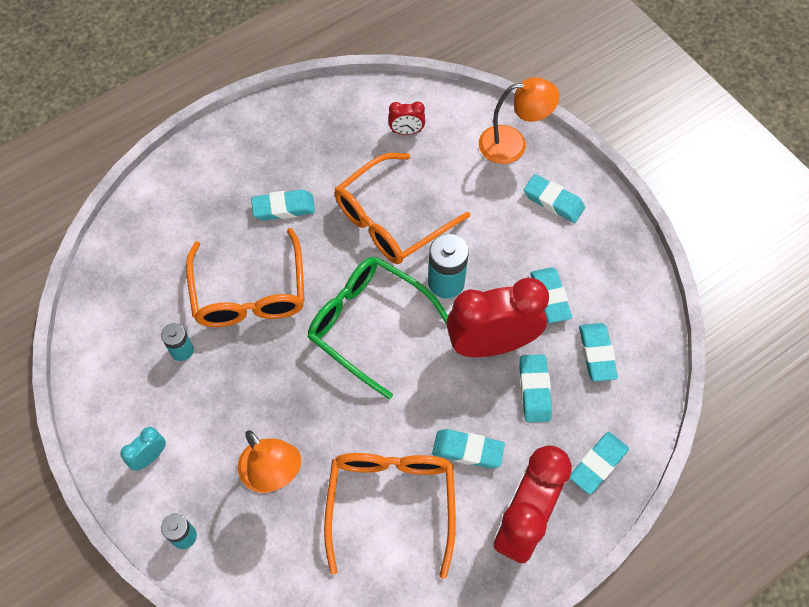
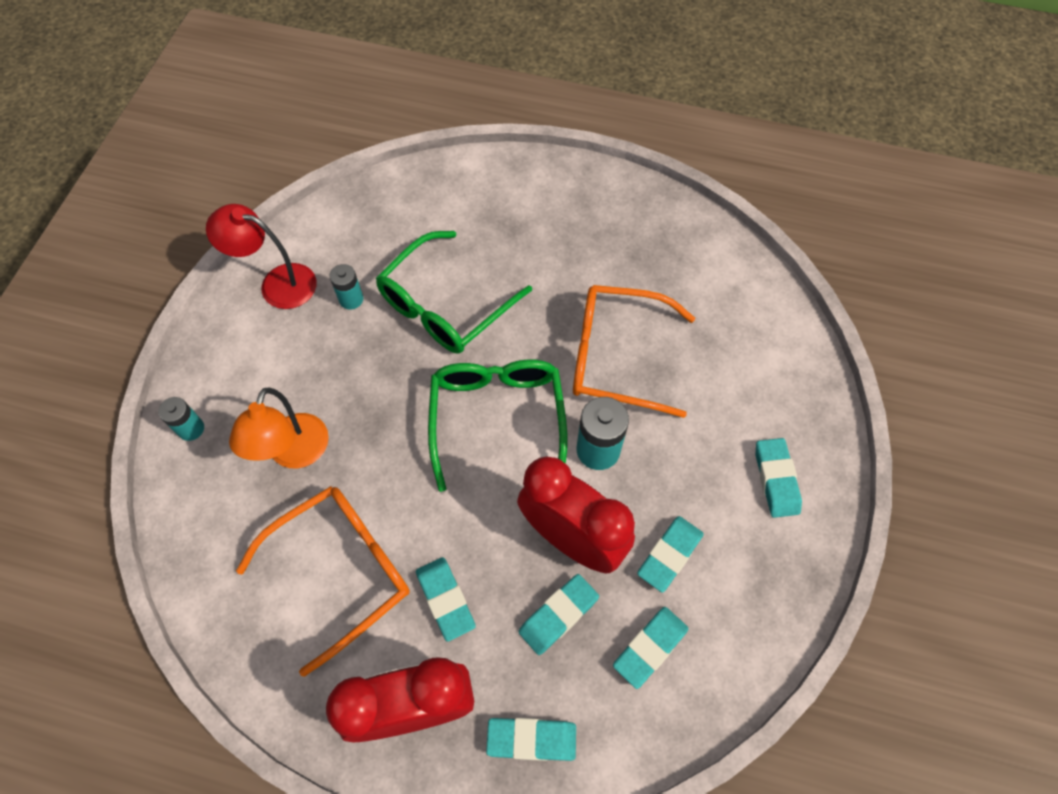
camera: 50 degrees right, 0 degrees up
(115, 392) = (277, 283): none -> red lamp
(150, 457) = (241, 350): turquoise clock -> none
(249, 292) = (445, 305): orange glasses -> green glasses
(283, 208) = (547, 268): turquoise eraser -> none
(406, 131) = (717, 300): red clock -> none
(512, 144) = (799, 396): orange lamp -> none

